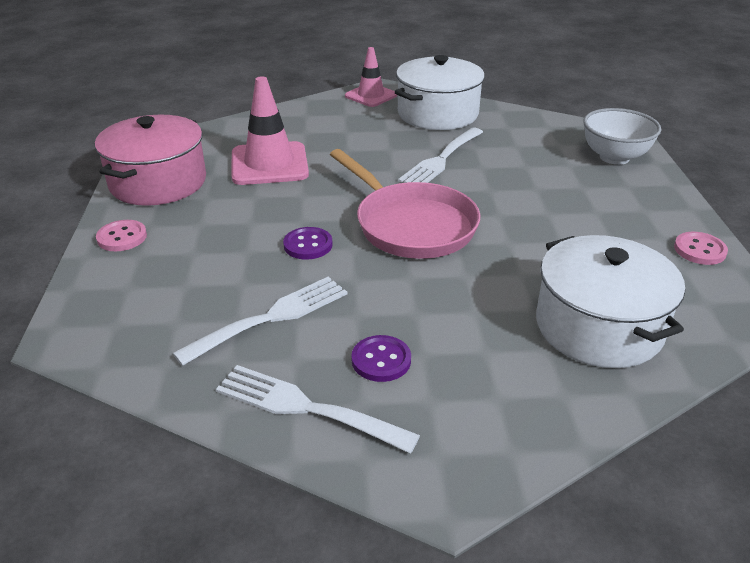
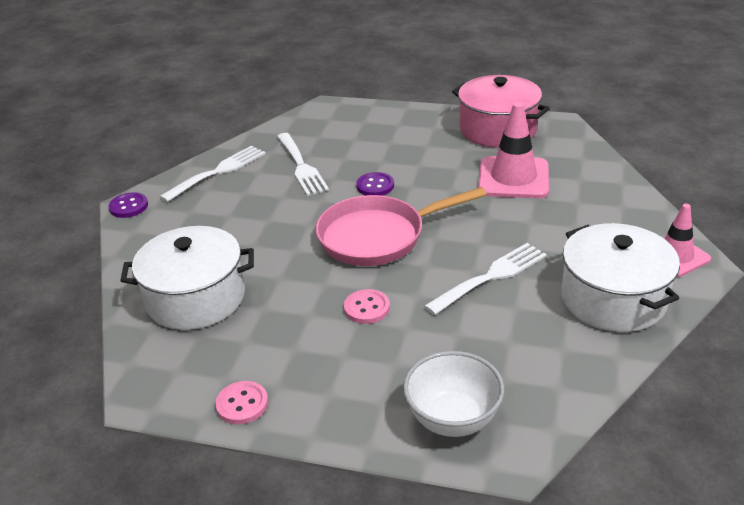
camera: 110 degrees right, 0 degrees up
(122, 237) = (423, 118): pink button -> pink button (367, 308)
(381, 360) = (235, 200): purple button -> purple button (129, 206)
(441, 160) = (491, 276): white fork -> white fork turned 90 degrees clockwise

